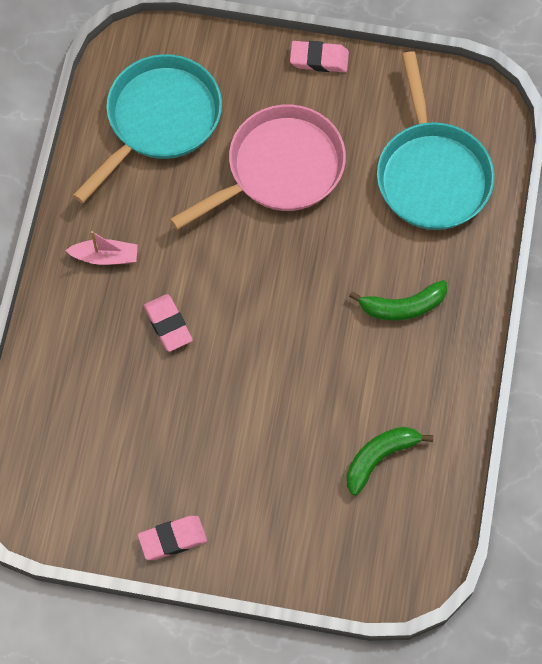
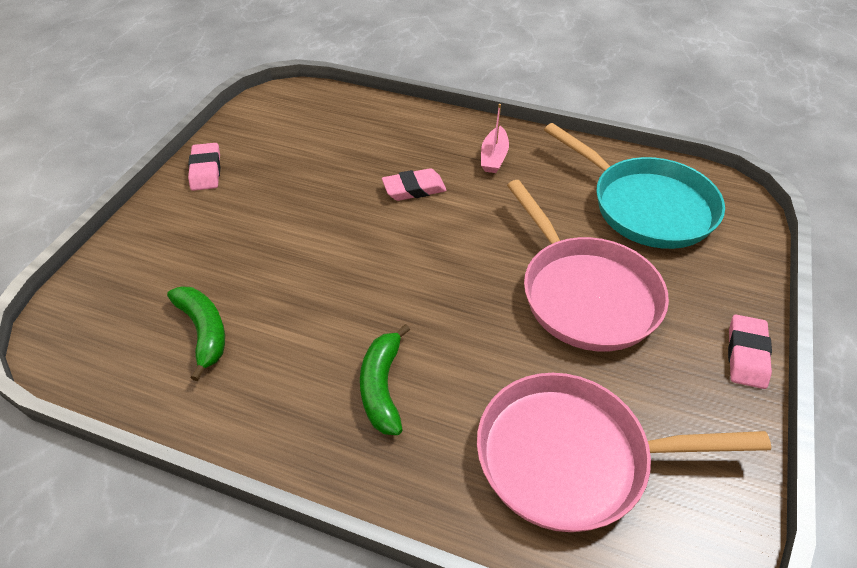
camera: 100 degrees right, 20 degrees down
(431, 174) = (573, 457): turquoise pan -> pink pan

